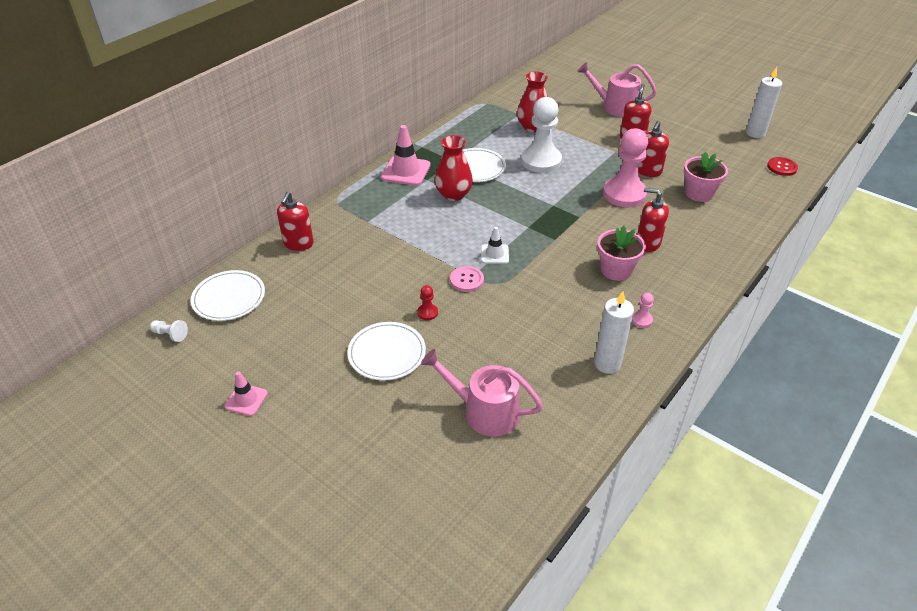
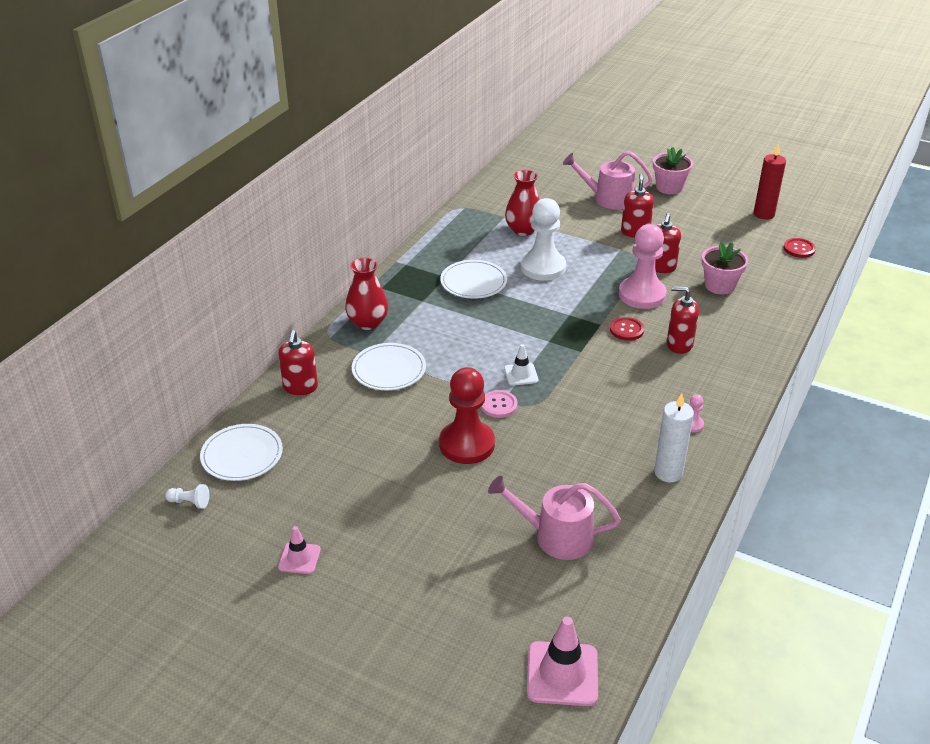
camera: 10 degrees left, 5 degrees down
(387, 353) = (436, 491): white plate -> white plate (389, 369)
(406, 171) = (396, 294): pink traffic cone -> pink traffic cone (562, 674)
(427, 312) = (467, 444): red pawn -> red pawn, size x2.45
(453, 194) = (457, 314): red vase -> red vase (368, 322)
(602, 224) = (626, 330): none -> red button
(616, 270) = (653, 376): pink flower pot -> pink flower pot (669, 187)
(755, 133) = (764, 214): white candle -> red candle

